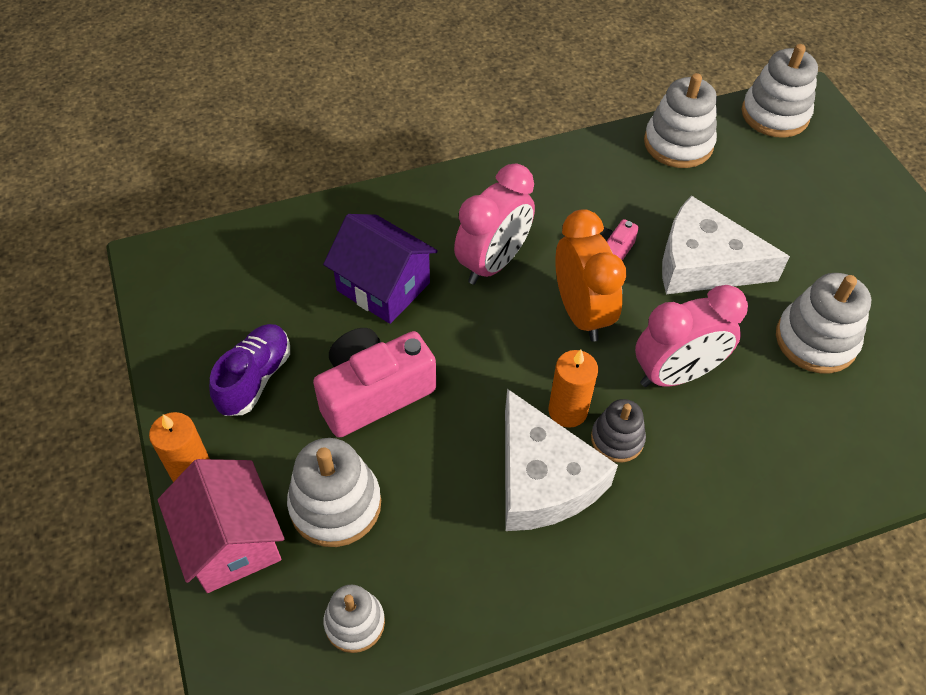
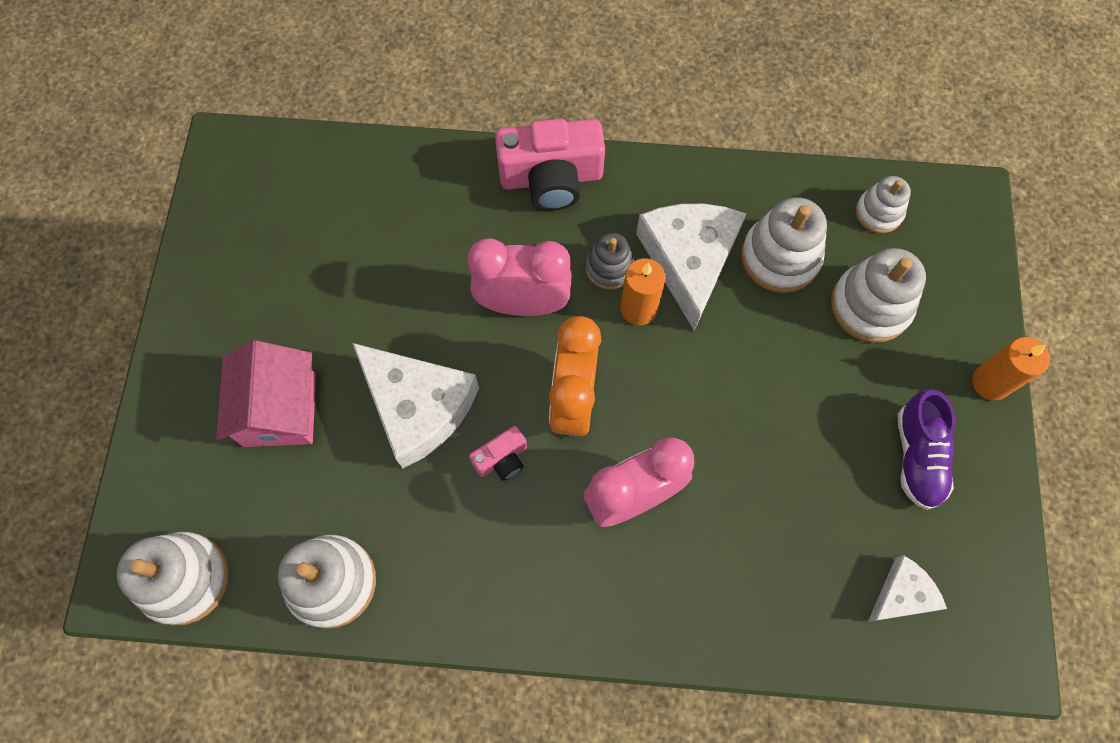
camera: 155 degrees left, 15 degrees up
(231, 541) = (964, 309): pink house -> pink house (280, 410)
(248, 274) = (902, 594): none -> white cheese
(255, 378) = (917, 457): purple shoe -> purple shoe turned 45 degrees counterclockwise
(373, 393) = (807, 396): pink camera -> pink camera (551, 178)
(383, 287) = (759, 515): purple house -> none
(815, 340) = (375, 285): white stacking toy -> white stacking toy (780, 257)

